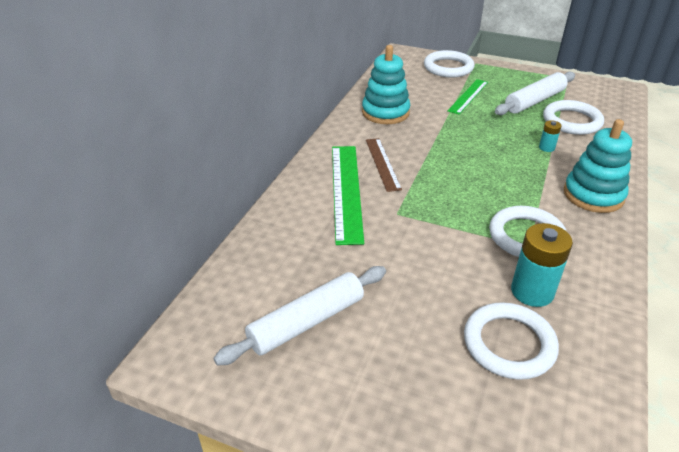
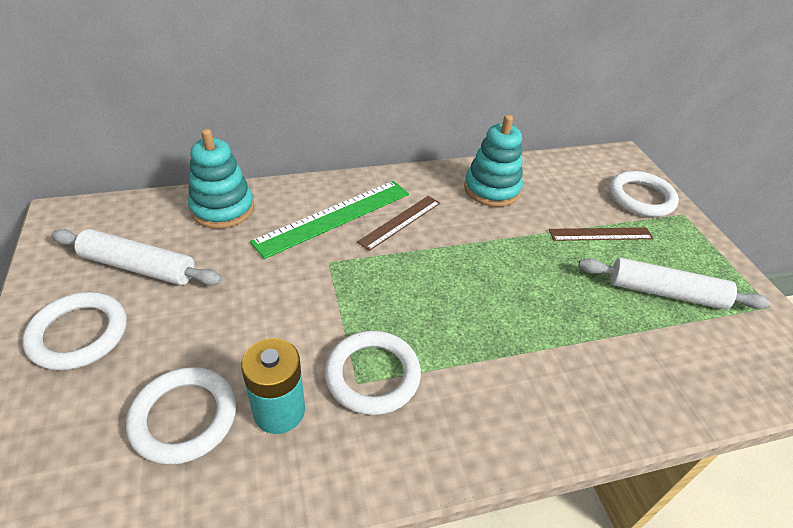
camera: 50 degrees right, 5 degrees up
(468, 96) = (600, 234): green ruler -> brown ruler
(546, 148) = (571, 337): turquoise battery -> none
(571, 121) = (663, 343): white ring -> white ring (79, 334)
(593, 195) = (514, 415): turquoise stacking toy -> turquoise stacking toy (222, 209)

